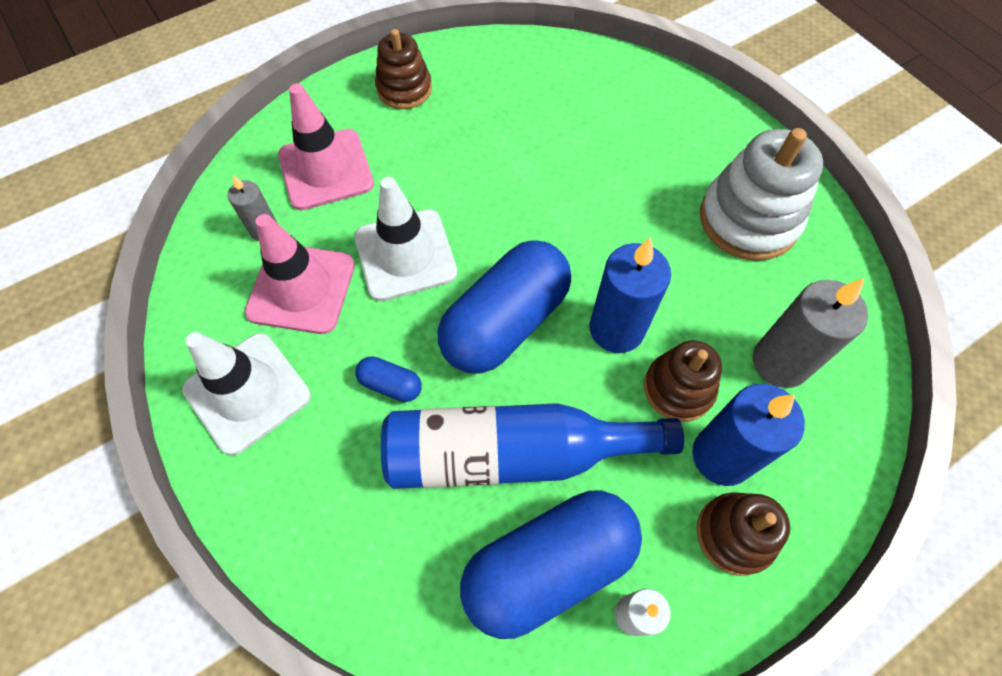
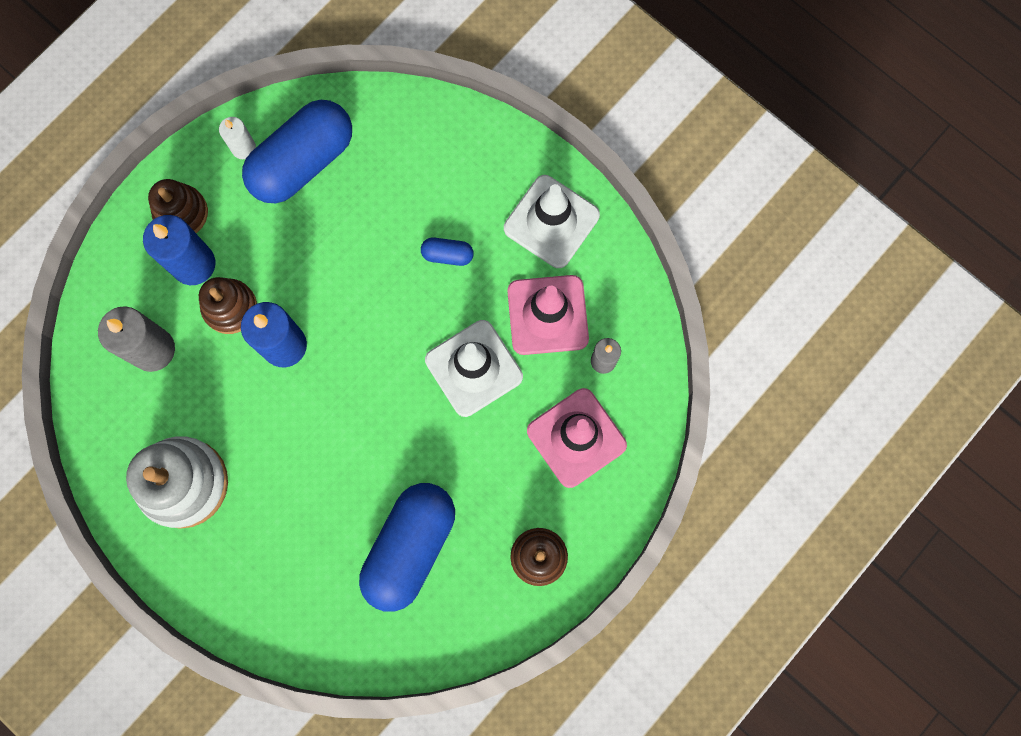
camera: 165 degrees right, 15 degrees up
(505, 323) = (374, 328): blue capsule -> blue capsule (410, 547)
(511, 454) = (344, 227): blue bottle -> none

